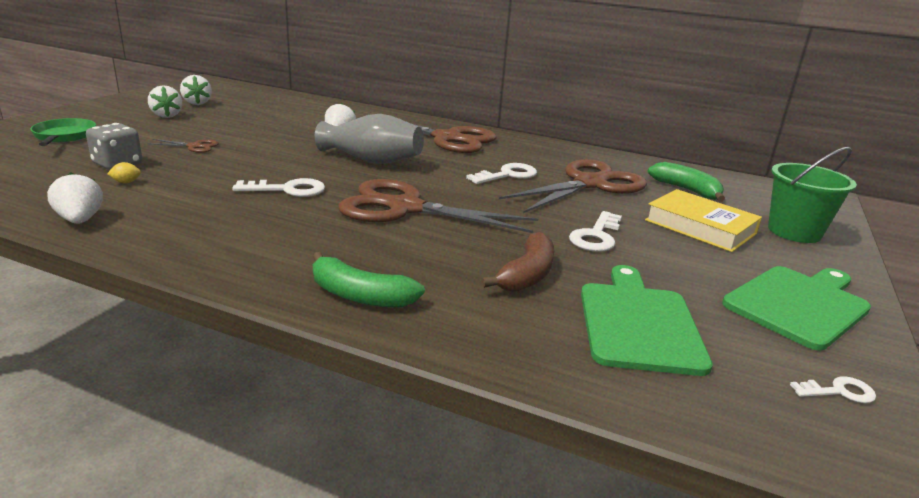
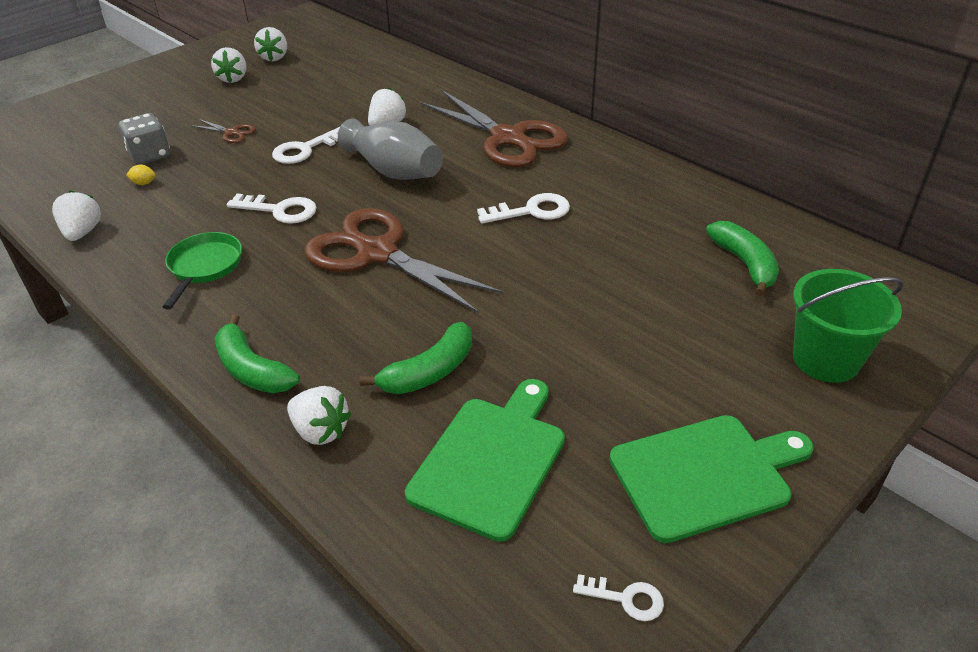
camera: 25 degrees right, 15 degrees up
(64, 136) = (126, 108): green pan -> green pan (204, 267)
(470, 328) = (320, 431): none -> white strawberry
(527, 275) = (429, 372): brown banana -> green banana
(589, 184) = (621, 238): brown scissors -> none
(596, 236) = (554, 327): white key -> white key (305, 149)
(700, 227) = (700, 331): yellow book -> none

